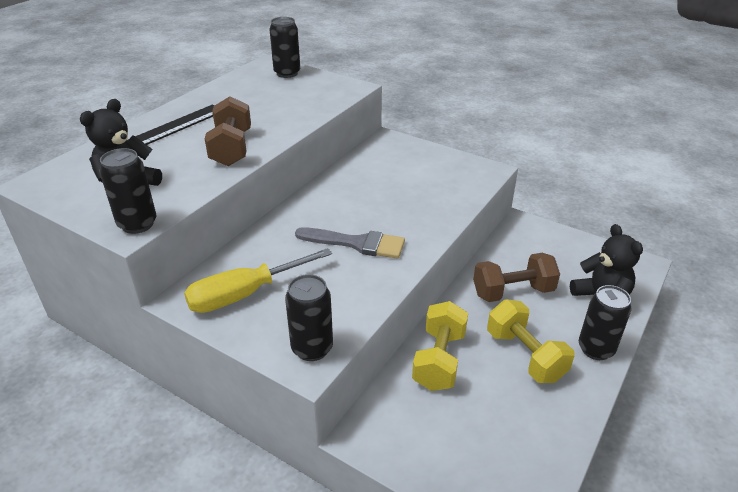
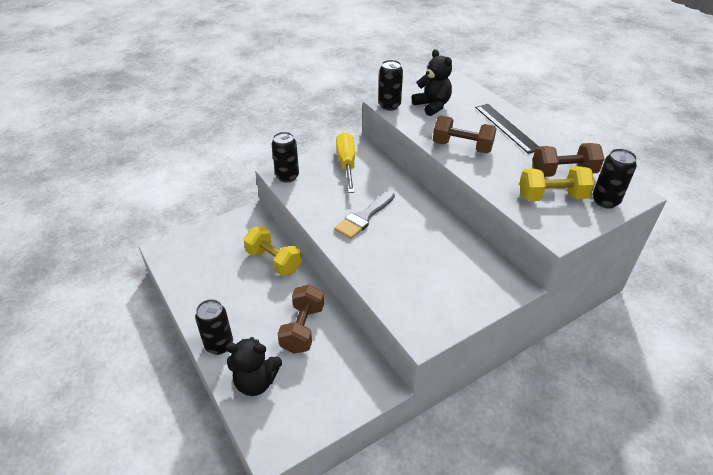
camera: 115 degrees right, 5 degrees up
(252, 92) = (563, 173): none -> brown dumbbell
(525, 355) = (245, 303): yellow dumbbell -> yellow dumbbell (551, 197)

